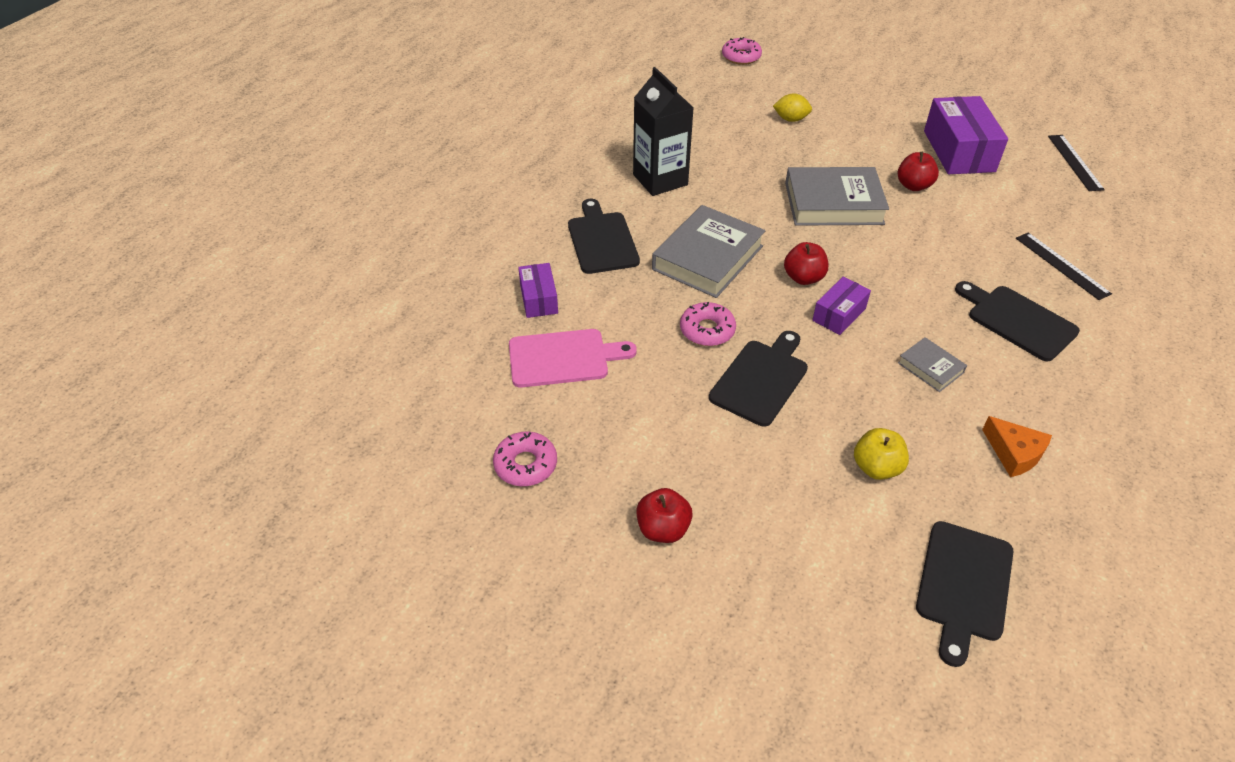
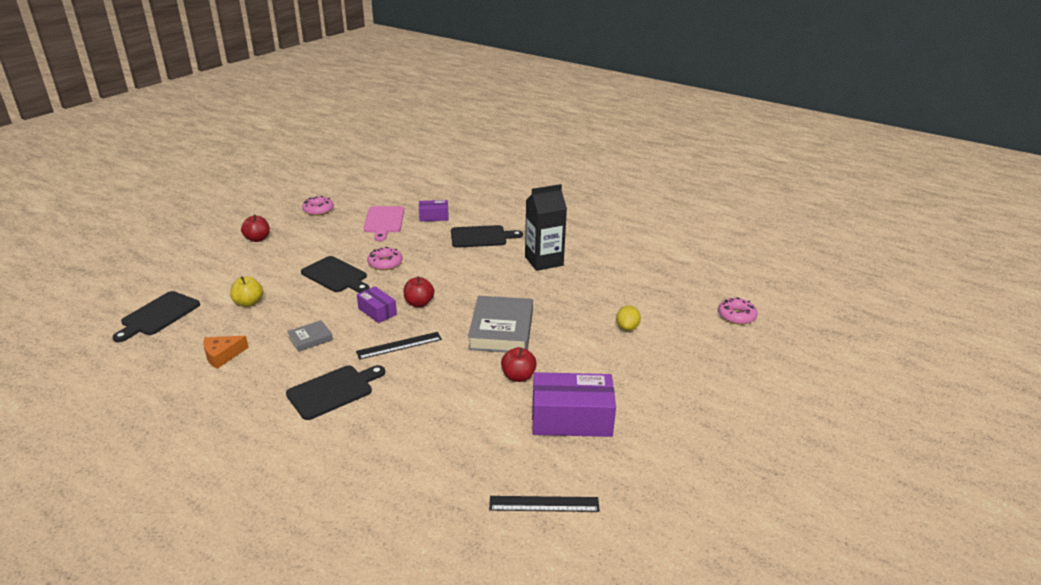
camera: 95 degrees right, 15 degrees down
(707, 257) = (452, 270): grey book -> none
(963, 585) = (158, 315): black cutting board -> black cutting board turned 90 degrees counterclockwise
(1062, 265) = (385, 437): black ruler -> black ruler (399, 345)

